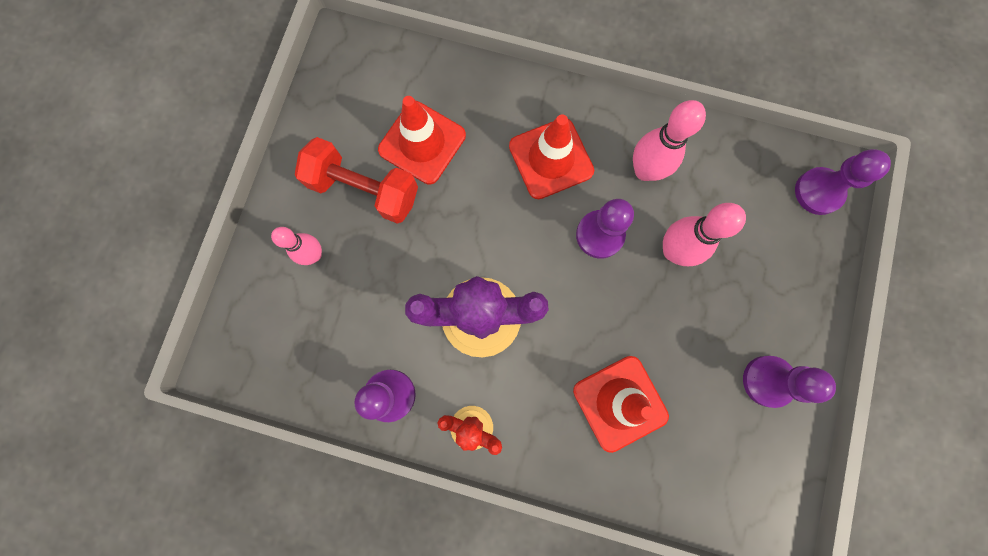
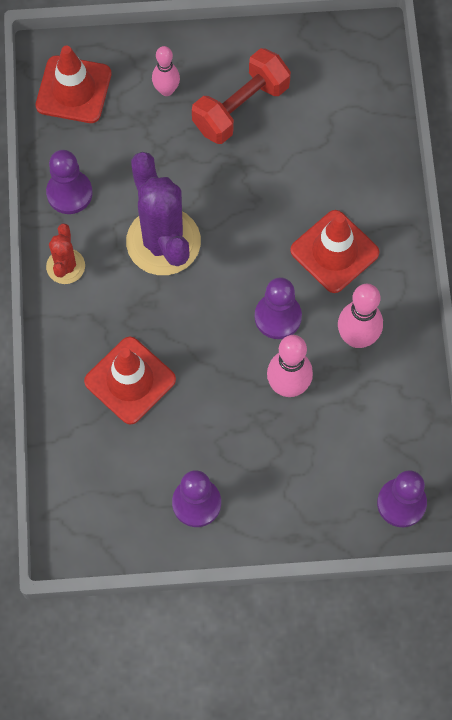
camera: 70 degrees right, 10 degrees down
(364, 189) = (241, 107): red dumbbell -> red dumbbell turned 45 degrees clockwise
(422, 143) = (304, 138): red traffic cone -> red traffic cone (73, 90)

